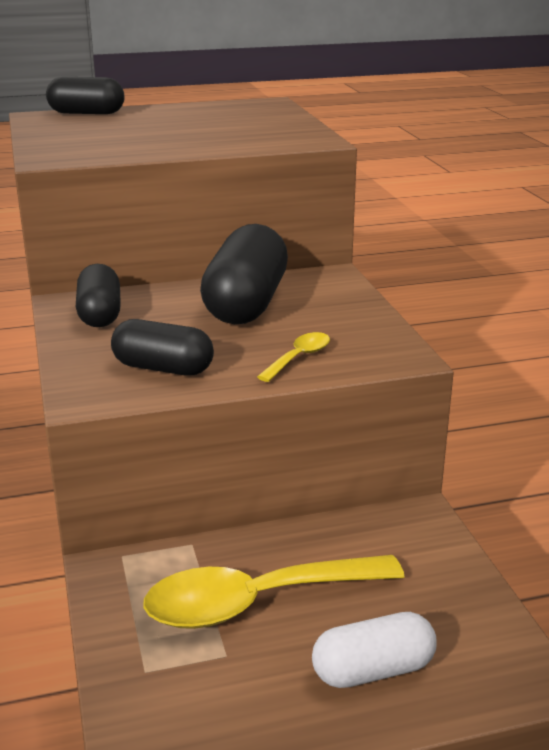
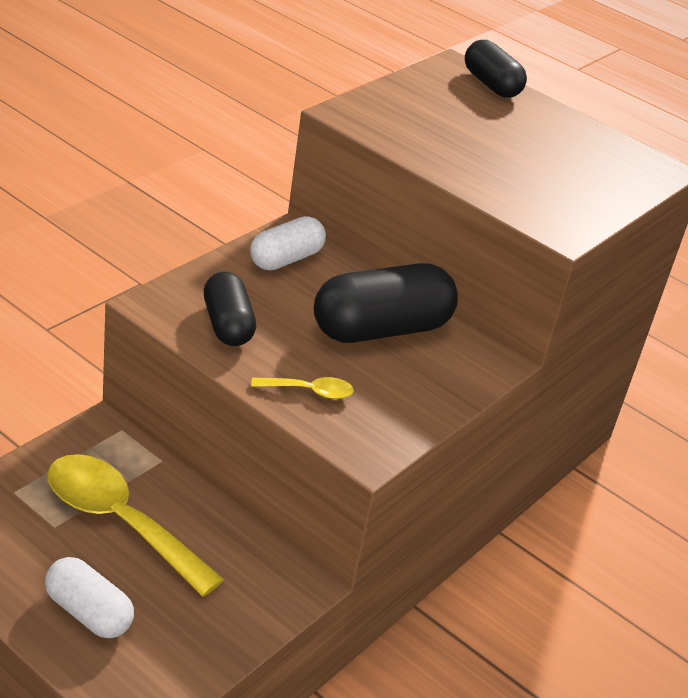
camera: 50 degrees right, 10 degrees up
(100, 314) = (286, 259): black capsule -> white capsule

